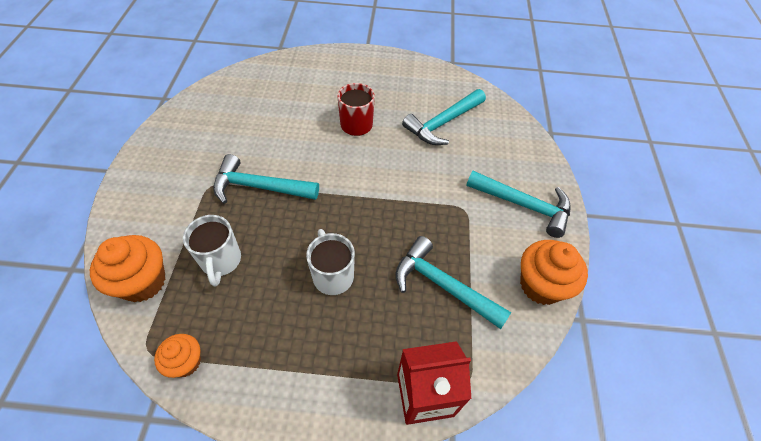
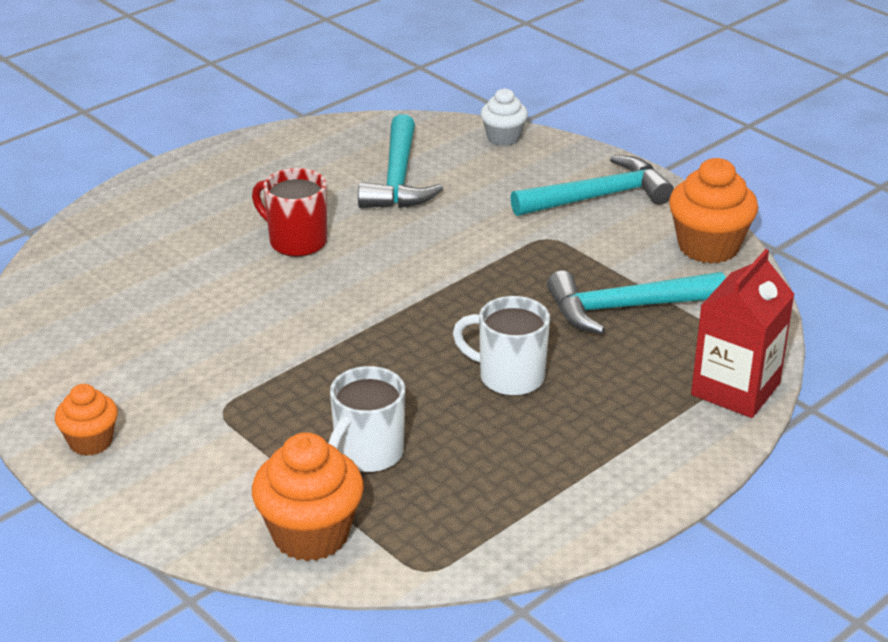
camera: 45 degrees left, 20 degrees down
(186, 362) = (484, 544): orange cupcake -> orange cupcake (90, 442)
(221, 261) = (367, 454): white mug -> white mug turned 90 degrees clockwise
(260, 187) = (287, 369): turquoise hammer -> none
(523, 135) = (503, 137): none -> white cupcake

